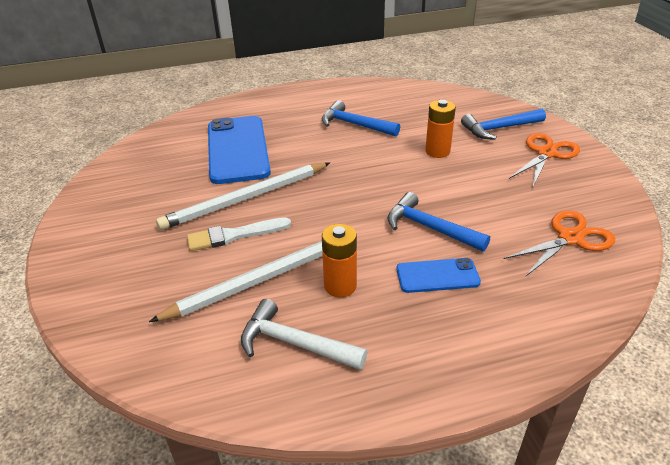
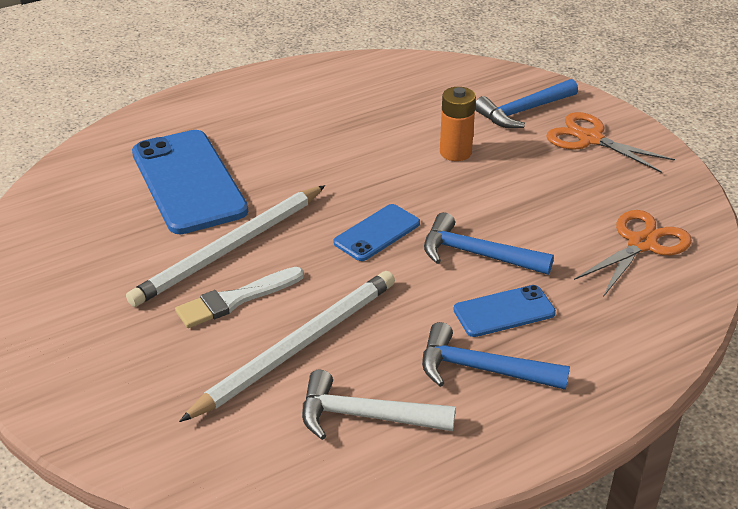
camera: 15 degrees left, 0 degrees up
(340, 286) = (394, 341): orange battery -> none
(355, 125) = (335, 127): blue hammer -> blue hammer (482, 369)
(357, 201) = (377, 233): none -> blue phone
(547, 153) = (590, 139): orange scissors -> orange scissors turned 75 degrees counterclockwise

